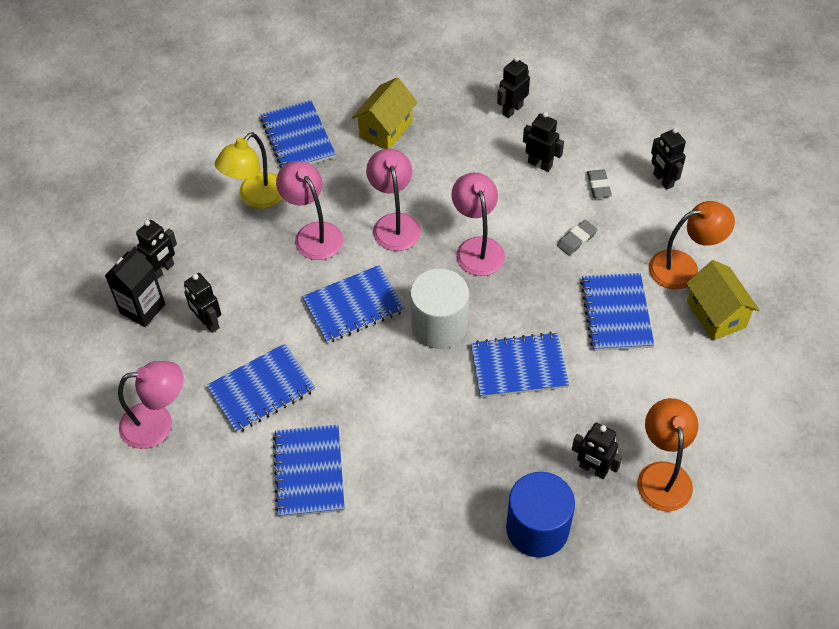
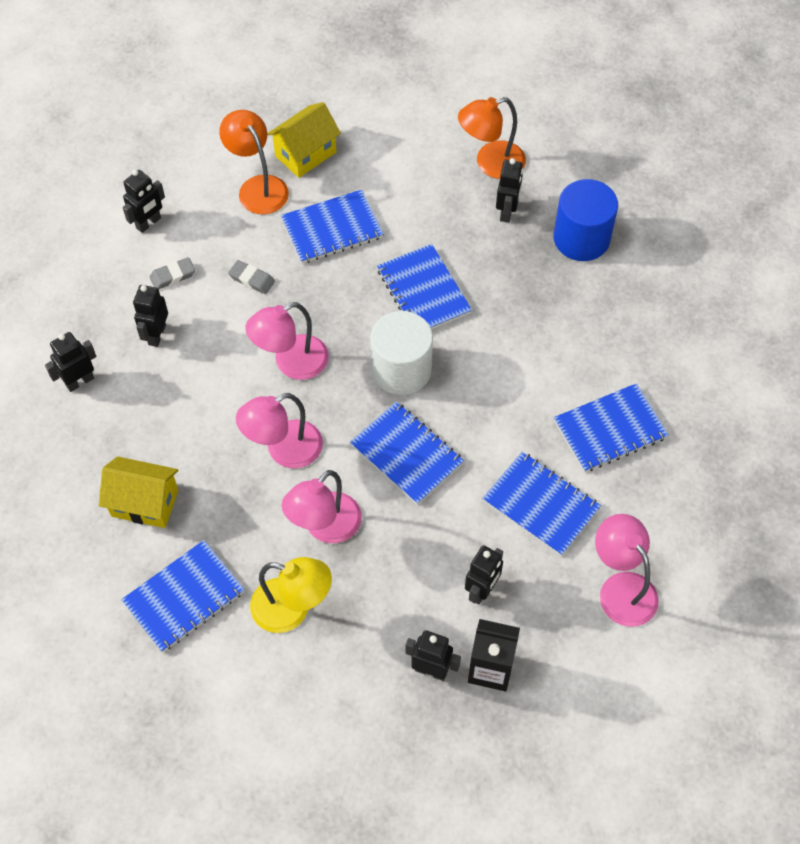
camera: 110 degrees left, 5 degrees up
(512, 110) = (79, 381): black robot -> black robot turned 120 degrees clockwise

